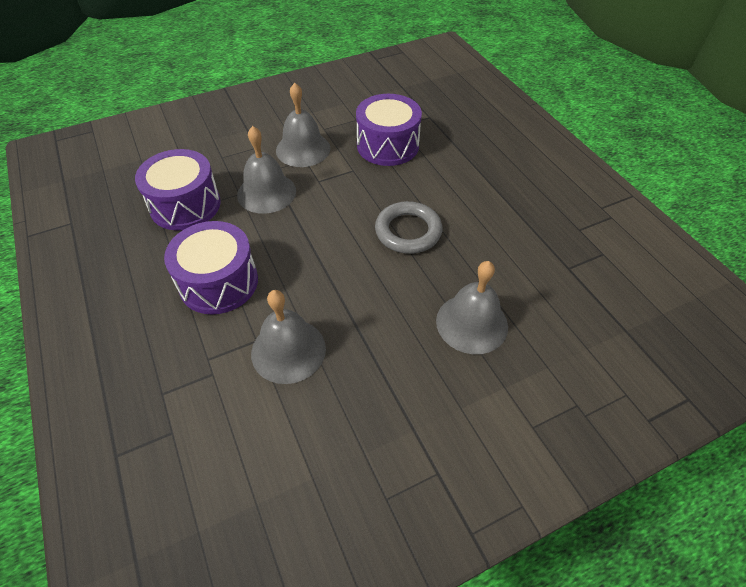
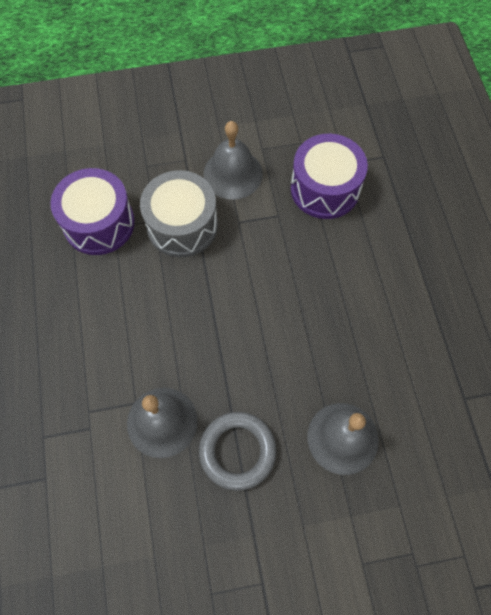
camera: 15 degrees right, 15 degrees up
(219, 282) = (114, 327): purple drum -> none
(266, 192) = (182, 225): grey bell -> grey drum
(408, 231) = (313, 311): grey ring -> grey ring (237, 451)

